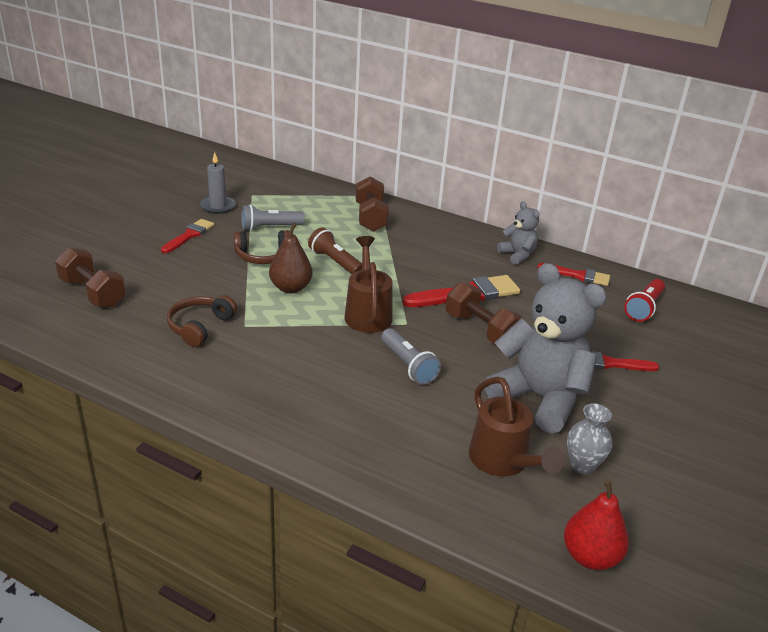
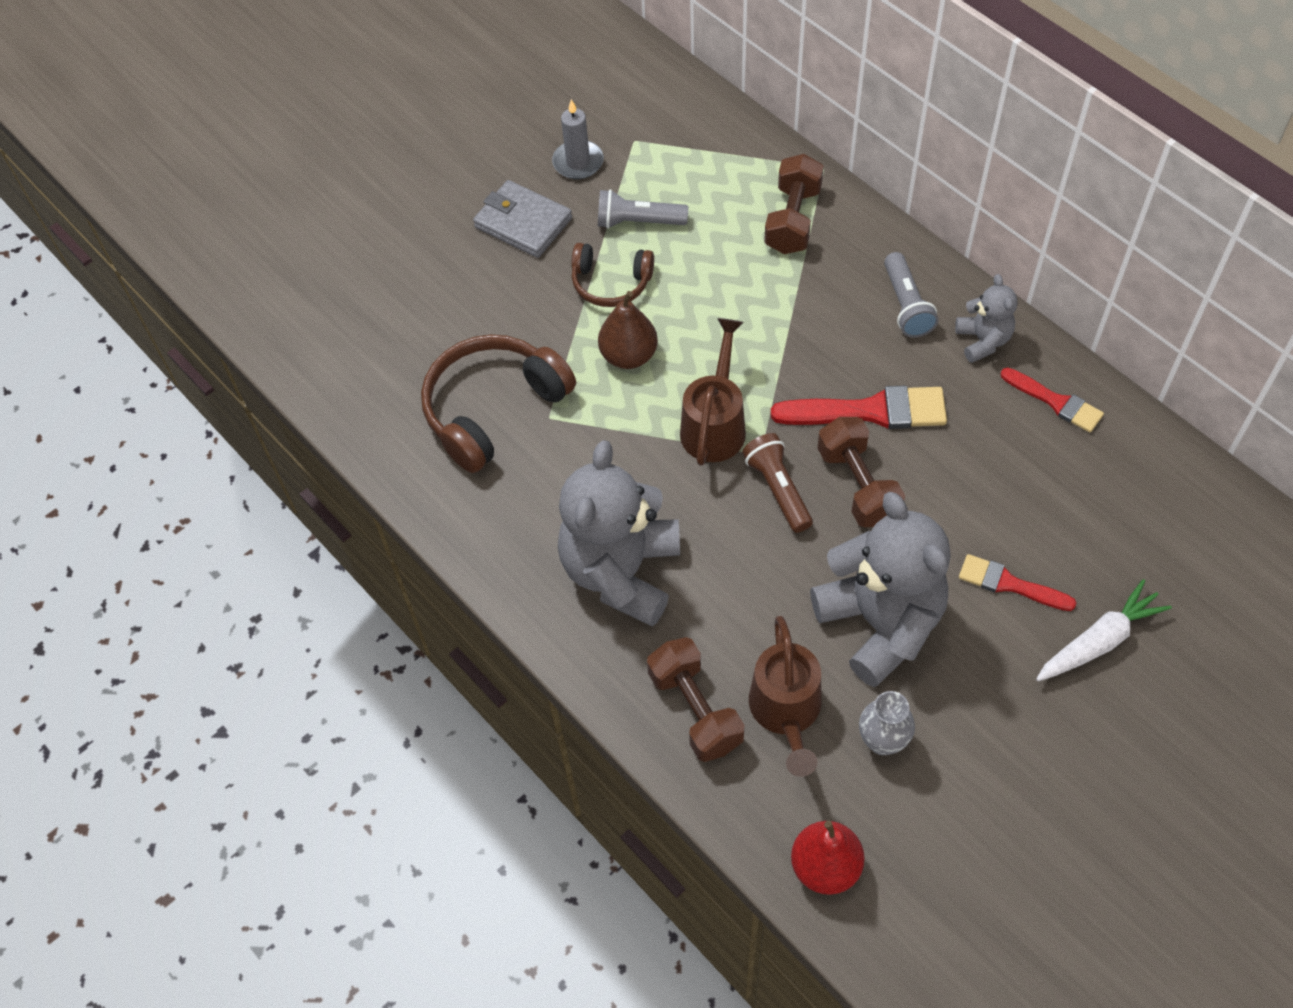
camera: 25 degrees right, 25 degrees up
(93, 293) = (378, 322): brown dumbbell -> brown dumbbell (695, 710)
(189, 235) = (523, 223): red brush -> grey wallet
(200, 327) = (494, 409): brown headphones -> brown headphones, size x1.68
(335, 262) = (706, 312): brown flashlight -> brown flashlight (777, 489)
(336, 401) = (621, 572): none -> grey teddy bear
(408, 365) = (733, 531): grey flashlight -> grey flashlight (906, 305)
(644, 308) = (1122, 489): red flashlight -> none
(685, 382) = (1099, 641): none -> white carrot

